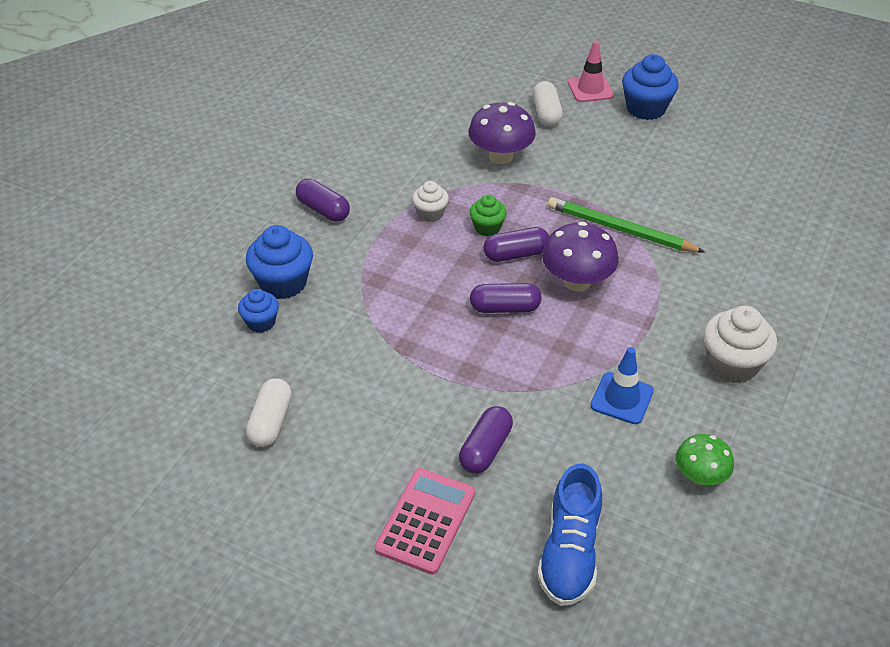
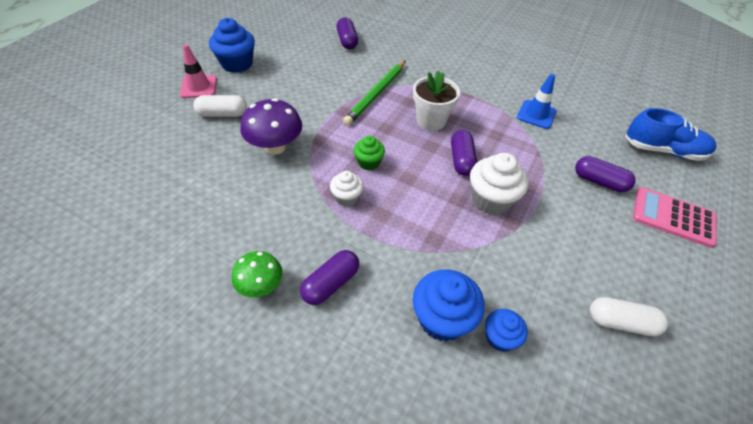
camera: 90 degrees left, 5 degrees up
(516, 254) = (401, 149): purple capsule -> purple capsule (347, 41)
(577, 281) = (431, 121): purple mushroom -> white flower pot
(700, 476) = (586, 93): green mushroom -> green mushroom (260, 286)
(732, 364) = (498, 69): white cupcake -> white cupcake (491, 200)

